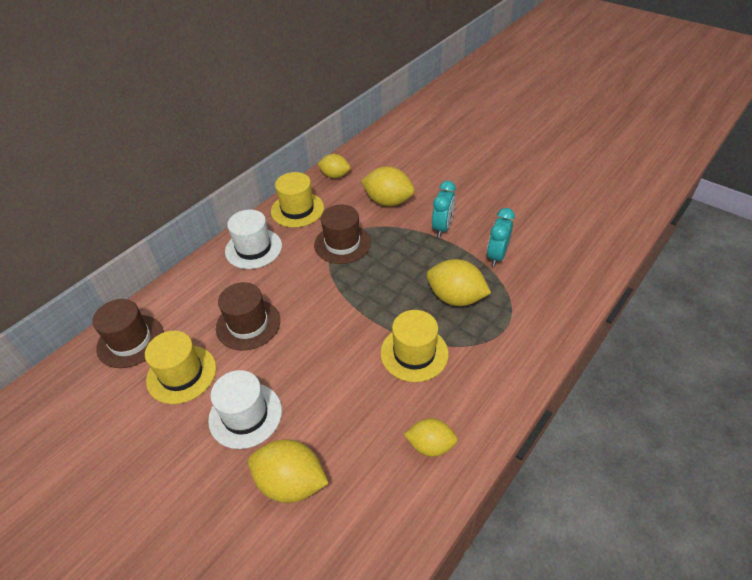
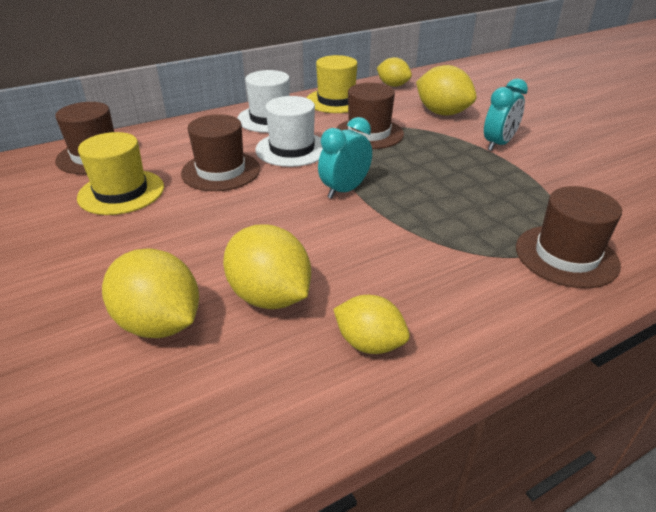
camera: 20 degrees right, 10 degrees down
(245, 415) = (158, 243): white hat -> white hat (292, 149)
(414, 353) = (401, 243): yellow hat -> none
(455, 298) = (485, 205): yellow lemon -> yellow lemon (270, 296)
(496, 256) = (561, 181): turquoise clock -> turquoise clock (344, 190)
(520, 328) = (566, 256): none -> brown hat

